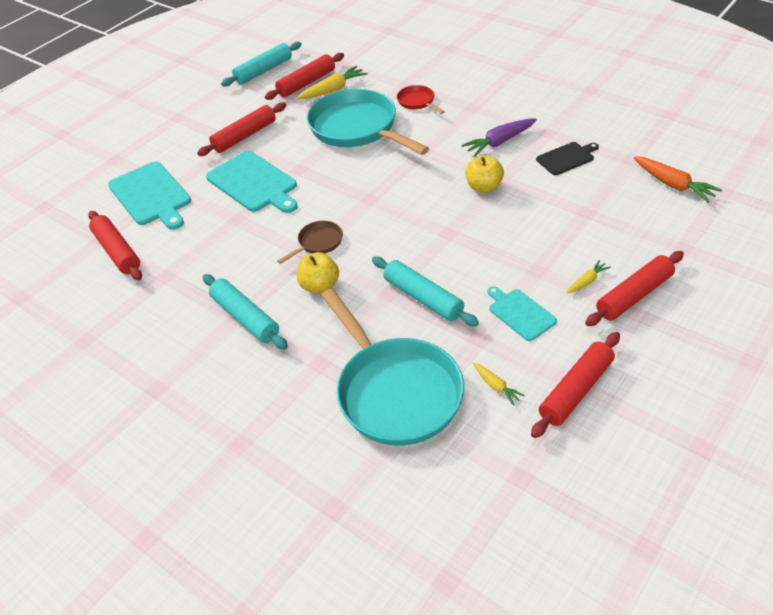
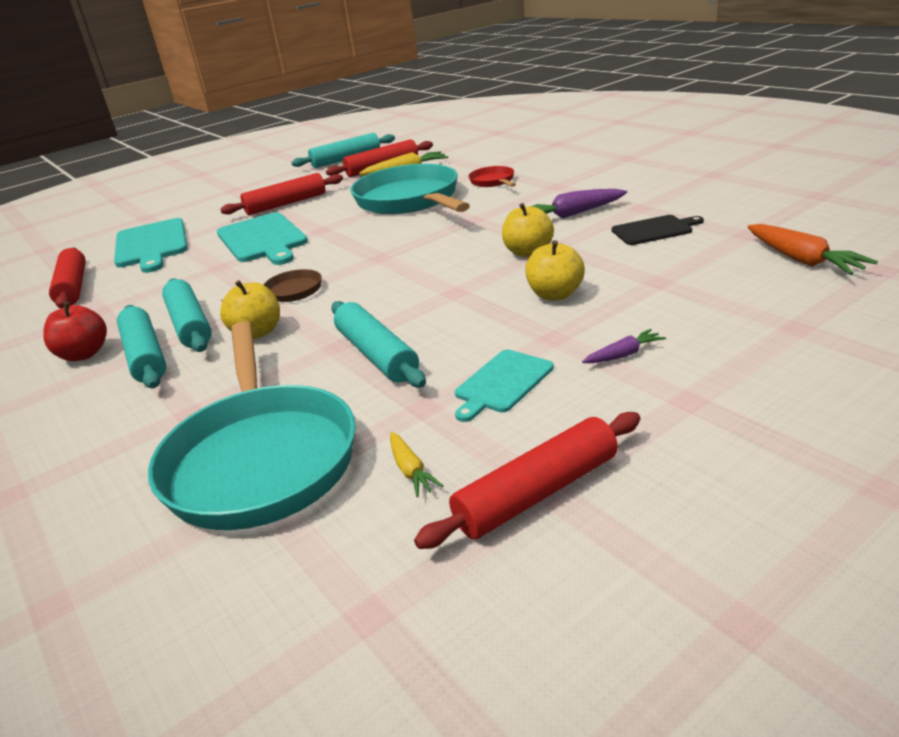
camera: 15 degrees right, 15 degrees down
(191, 321) = (84, 354): none -> red apple
(259, 284) = (190, 325): none -> turquoise rolling pin
(520, 313) = (502, 383): turquoise cutting board -> turquoise cutting board turned 120 degrees counterclockwise
(522, 230) = (555, 294): none -> yellow apple
(587, 281) = (624, 355): yellow carrot -> purple carrot
(634, 295) = (692, 377): red rolling pin -> none

